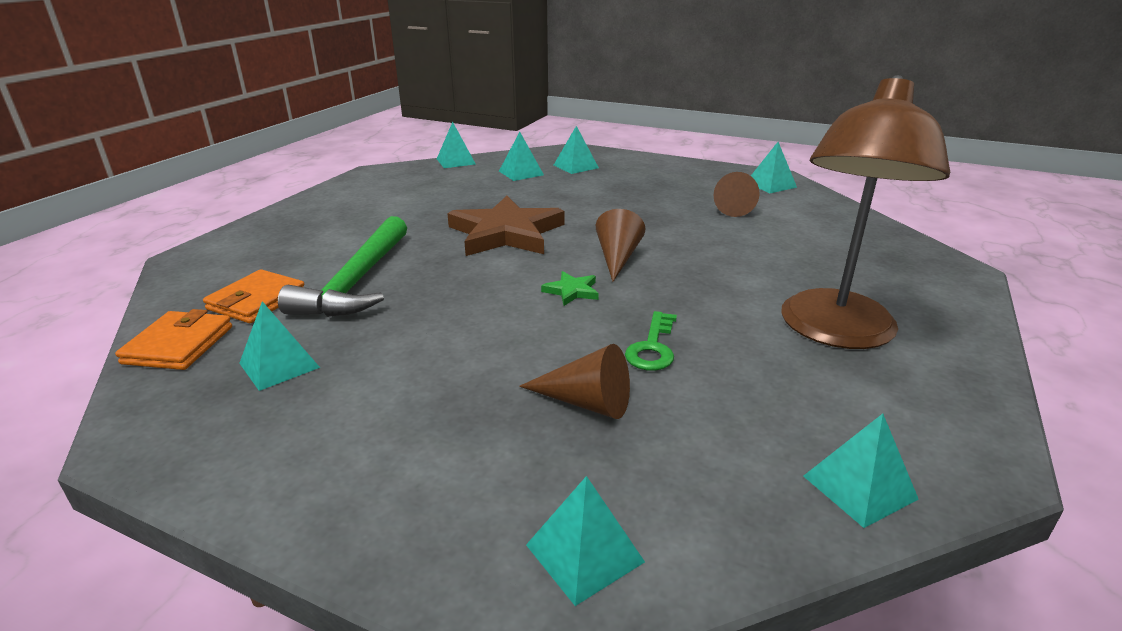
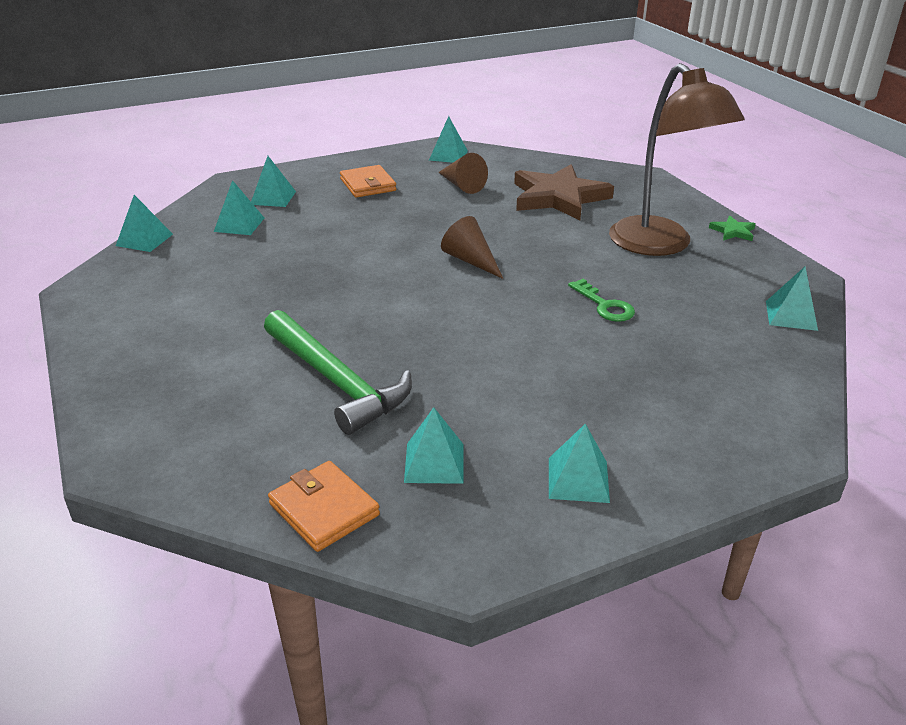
camera: 50 degrees left, 5 degrees up
(257, 301) = (295, 444): orange wallet -> orange wallet (368, 185)
(506, 233) = (355, 282): brown star -> brown star (558, 197)
(572, 291) = (494, 299): green star -> green star (733, 231)
(584, 553) = (768, 415): turquoise pyramid -> turquoise pyramid (578, 479)
(586, 402) = (637, 355): brown cone -> none

